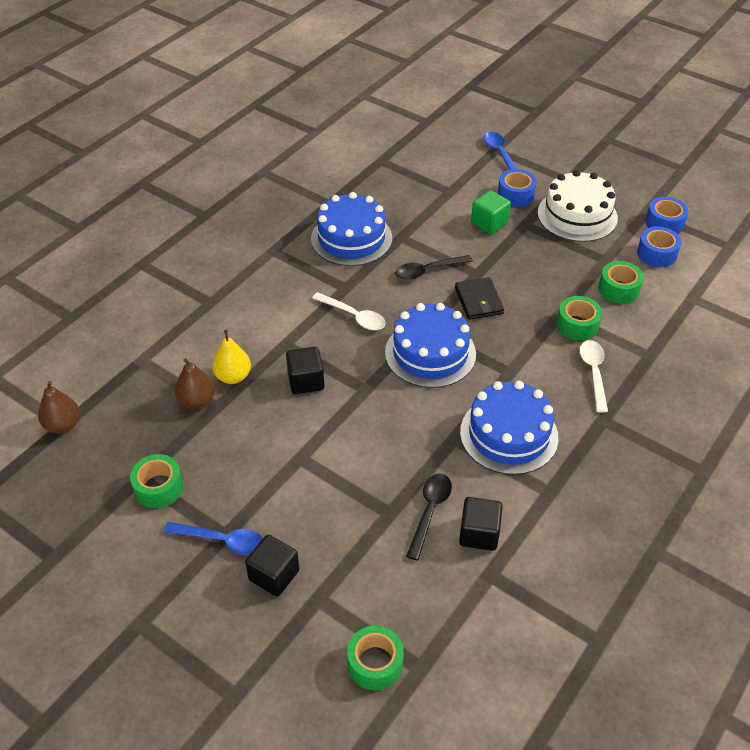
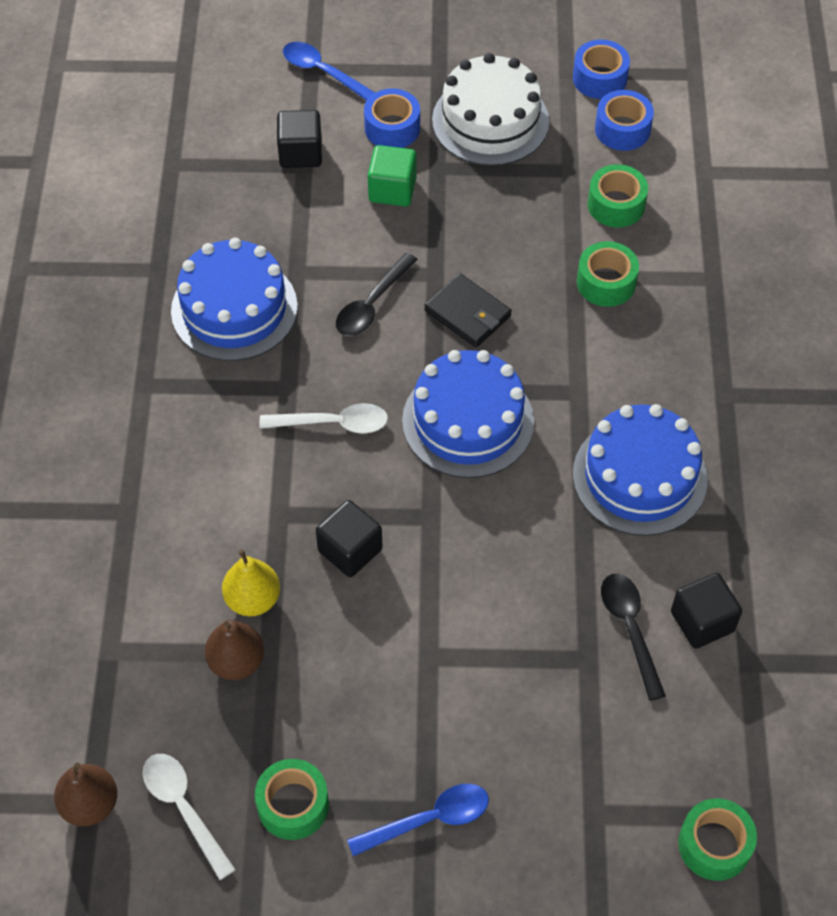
camera: 35 degrees left, 10 degrees up
(274, 575) = (524, 820): black cube -> black cube (300, 153)
(593, 373) = (671, 338): white spoon -> white spoon (184, 808)

